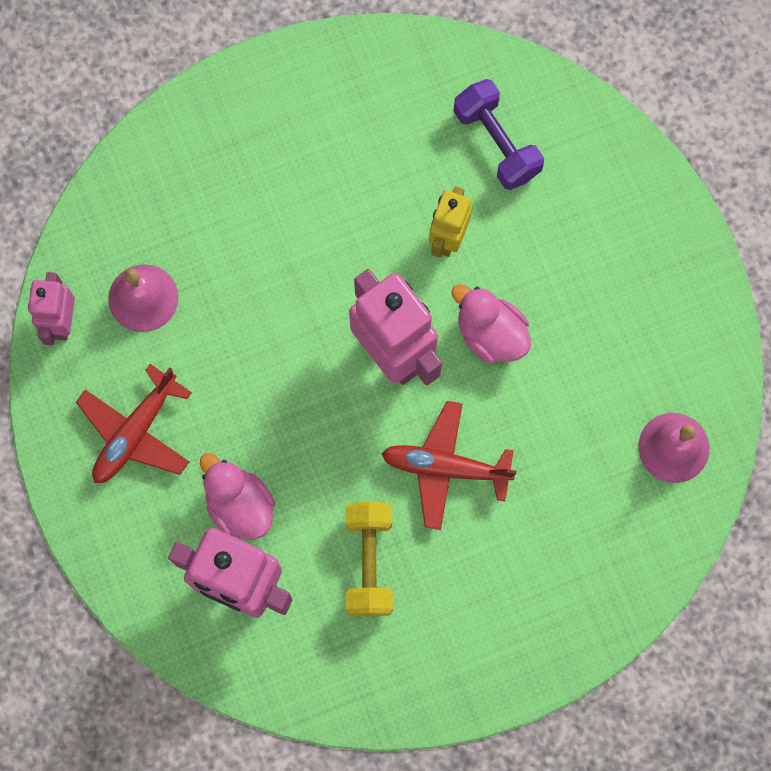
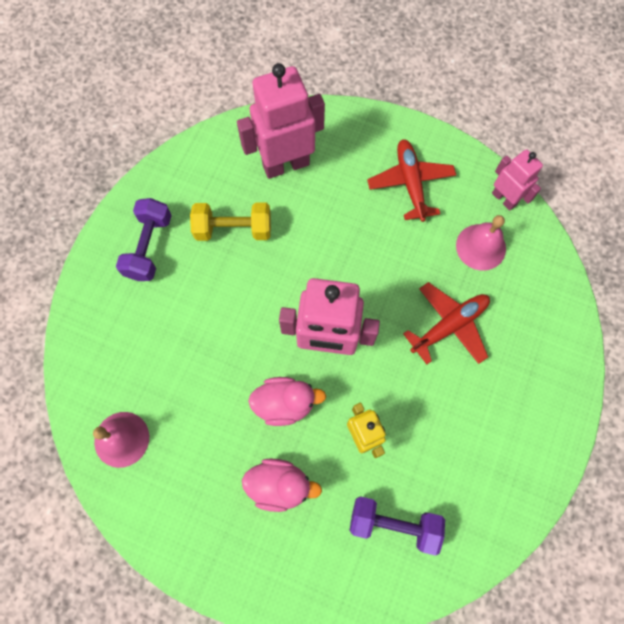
camera: 135 degrees right, 5 degrees down
(239, 505) = (324, 197): pink duck -> pink duck (279, 485)
(369, 562) = (233, 229): yellow dumbbell -> yellow dumbbell turned 45 degrees counterclockwise
(445, 467) = (240, 309): red plane -> red plane (449, 326)
(475, 628) = (149, 247): none -> purple dumbbell

